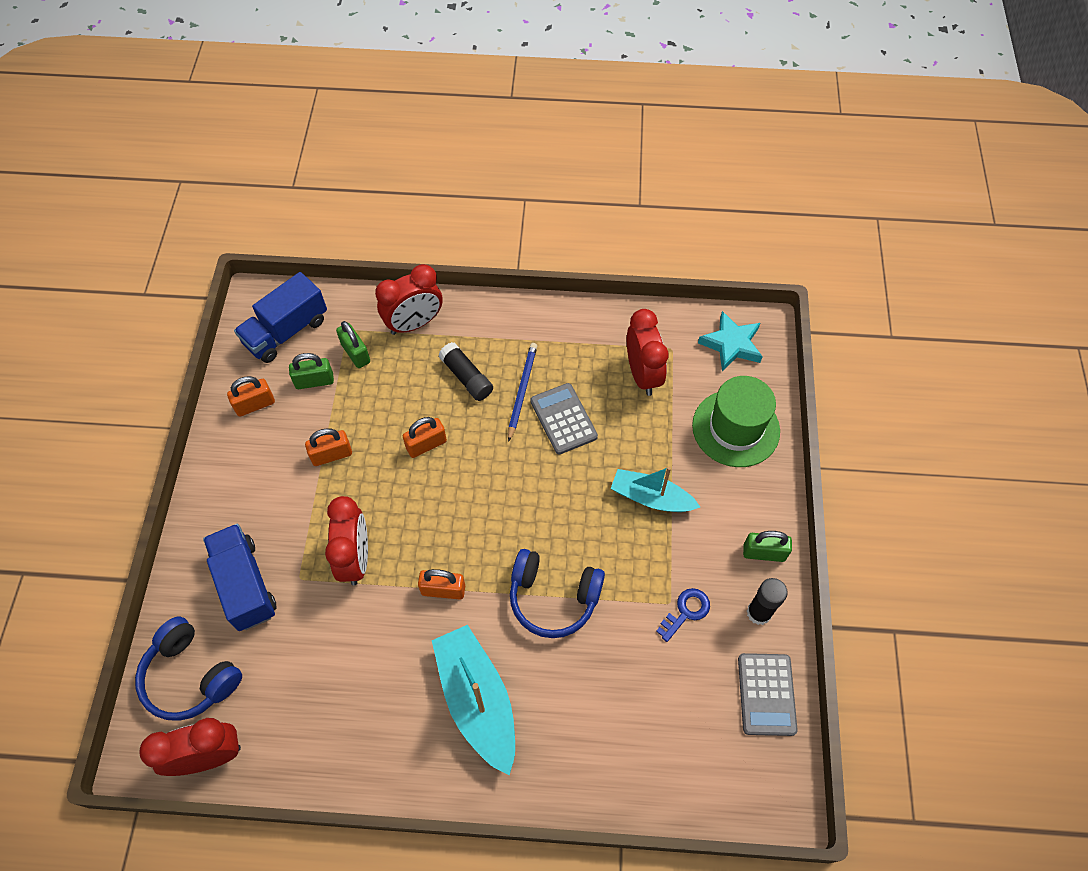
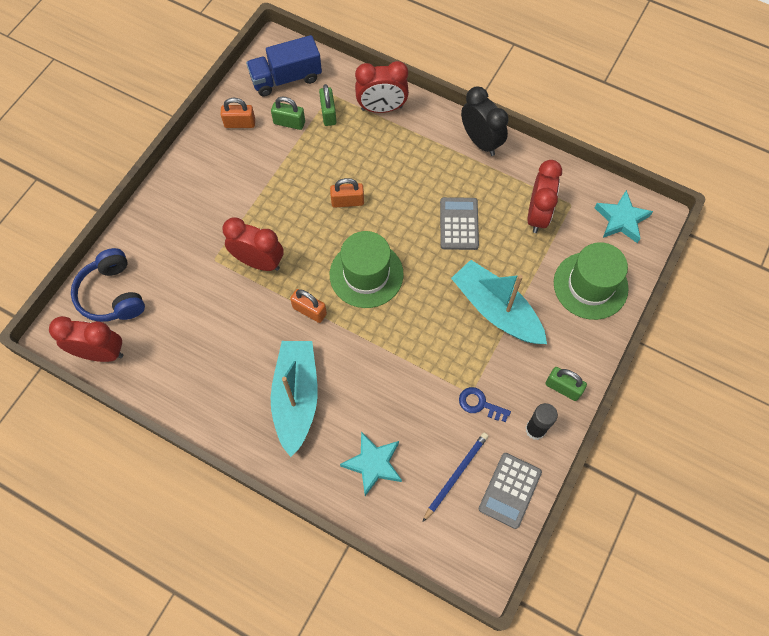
camera: 25 degrees right, 5 degrees up
(245, 584) = (176, 248): blue truck -> none
(331, 455) = (276, 181): orange padlock -> none
(355, 558) = (259, 262): red clock -> red clock turned 90 degrees counterclockwise
(466, 377) = (401, 164): black glue stick -> none
(488, 519) = (366, 274): none -> green hat
(522, 391) = (438, 190): blue pencil -> blue pencil (456, 475)
(542, 319) = (480, 141): none -> black clock
(553, 597) = (386, 351): blue headphones -> none
(603, 737) = (373, 464): none -> turquoise star
(651, 497) = (496, 310): turquoise boat -> turquoise boat, size x1.53
(686, 611) = (480, 404): blue key -> blue key turned 135 degrees counterclockwise

